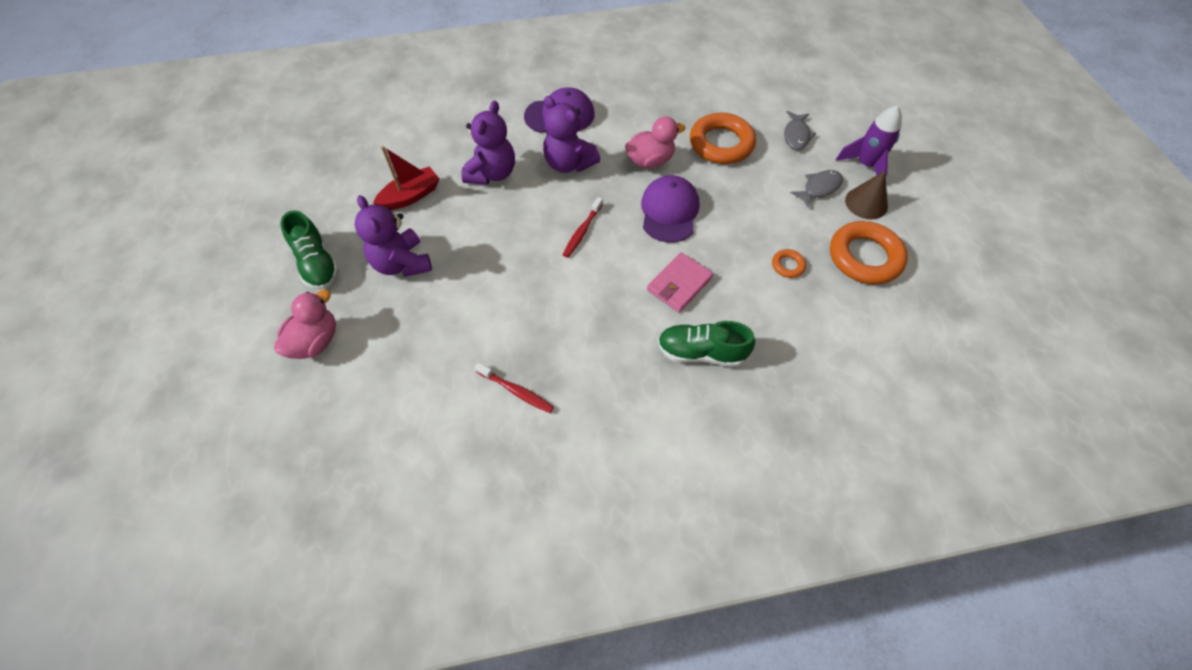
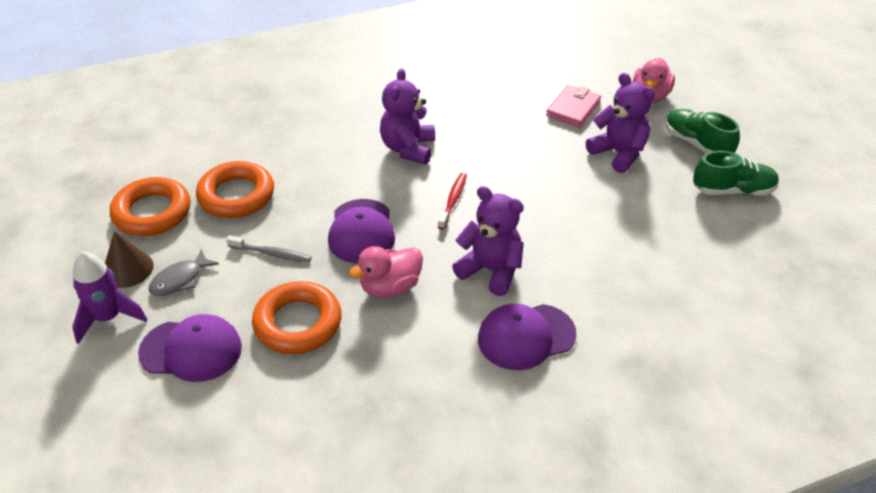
camera: 170 degrees right, 15 degrees down
(411, 196) = (653, 211): red boat -> none
(492, 173) = (577, 247): purple teddy bear -> purple teddy bear (408, 149)
(516, 391) = (473, 87): red toothbrush -> none
(679, 284) = (347, 168): pink wallet -> pink wallet (573, 109)
(701, 352) = (326, 124): green shoe -> green shoe (733, 190)
(747, 201) = (271, 253): none -> grey toothbrush
(787, 265) = (236, 195): orange ring -> orange ring, size x2.23
(796, 135) = (191, 350): grey fish -> purple cap

